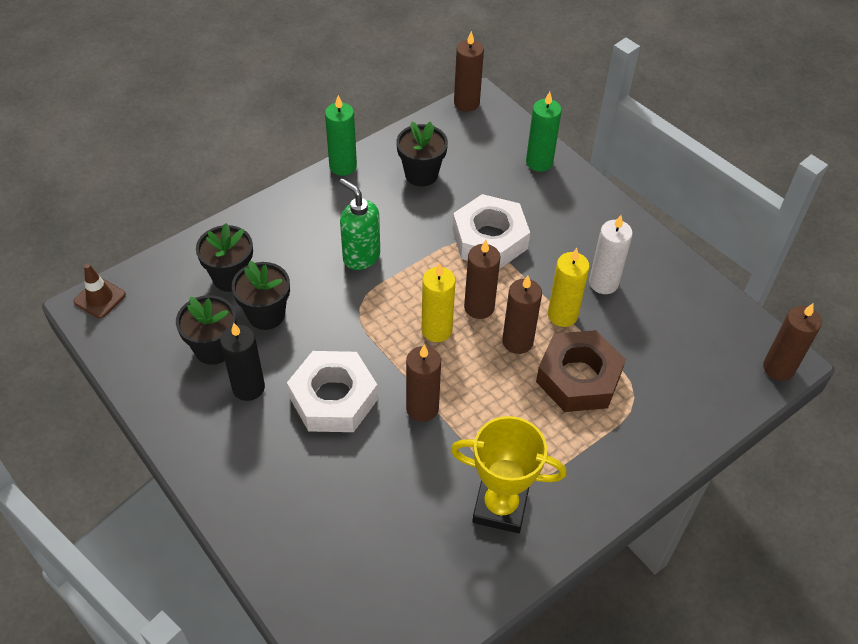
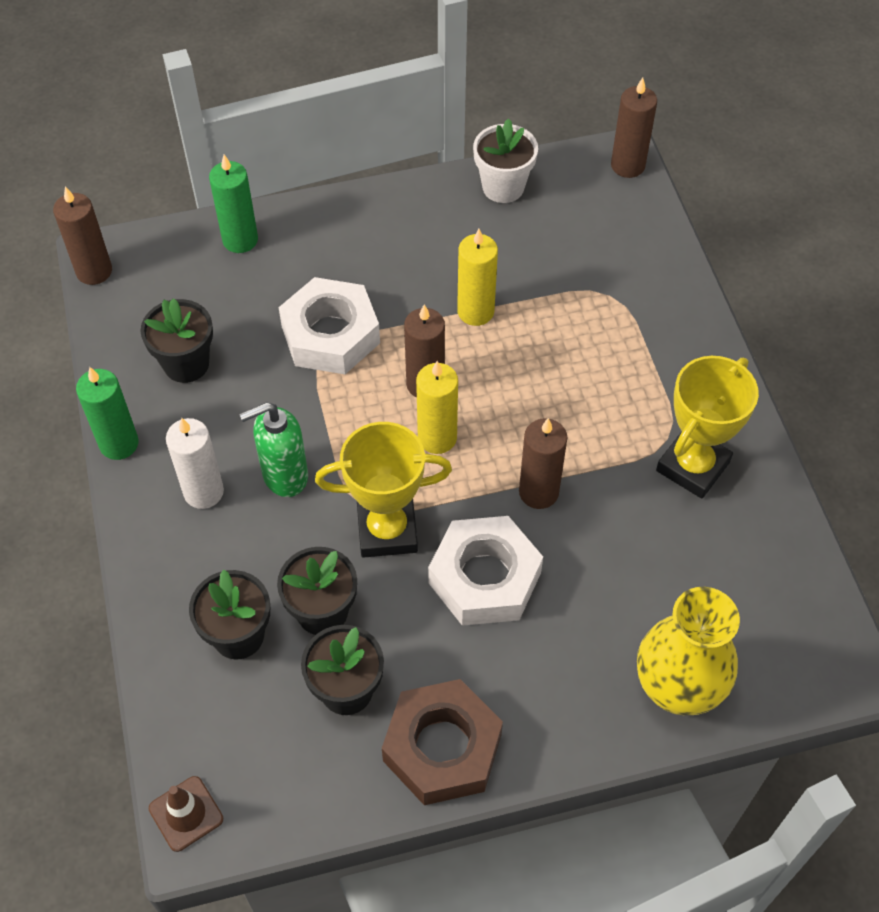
camera: 65 degrees left, 5 degrees up
(248, 387) = (426, 666): black candle -> none
(293, 555) = (677, 688): none -> yellow vase
(345, 328) = (387, 530): none -> yellow trophy
(517, 341) = (491, 367): brown candle -> none
(578, 378) = (564, 332): brown nut -> brown nut (442, 747)
(603, 283) = (451, 257): white candle -> white candle (203, 492)
(693, 292) = (503, 187): none -> white flower pot

